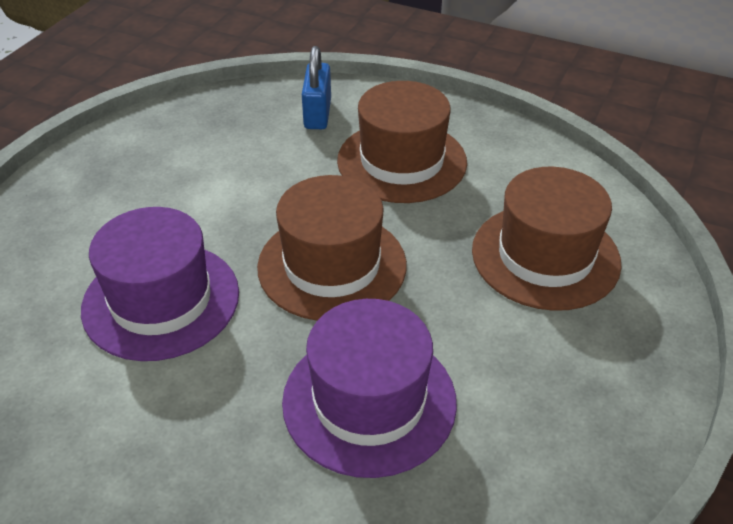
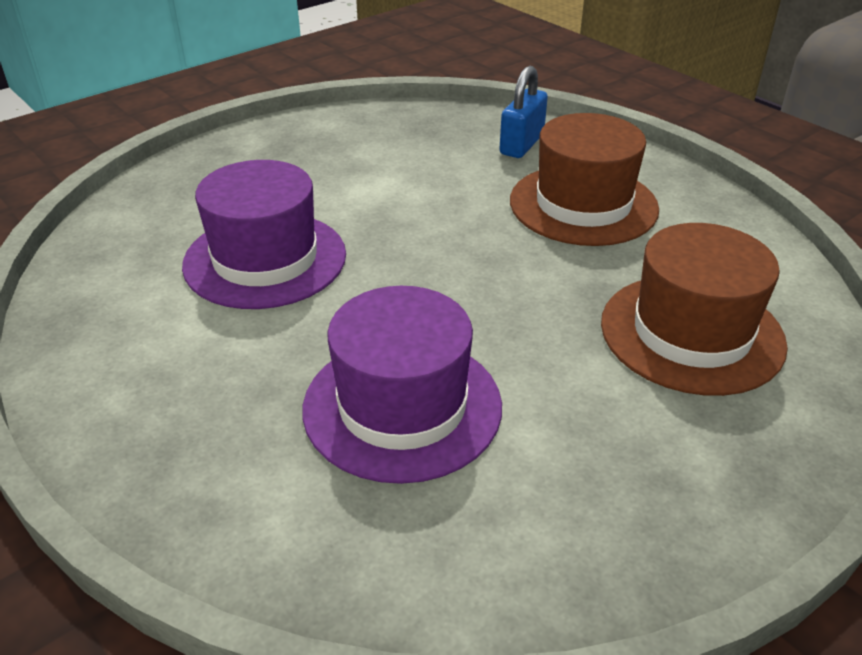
camera: 25 degrees right, 5 degrees down
(332, 265) = (447, 276): brown hat -> none

